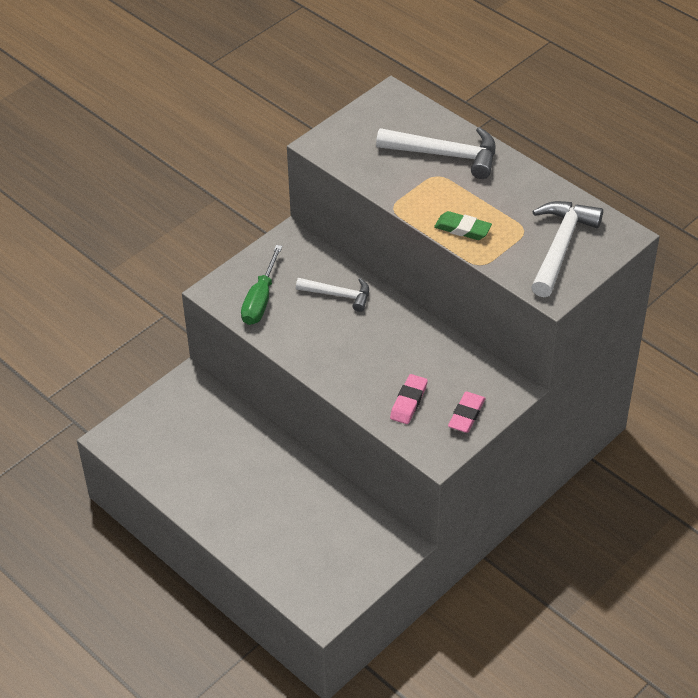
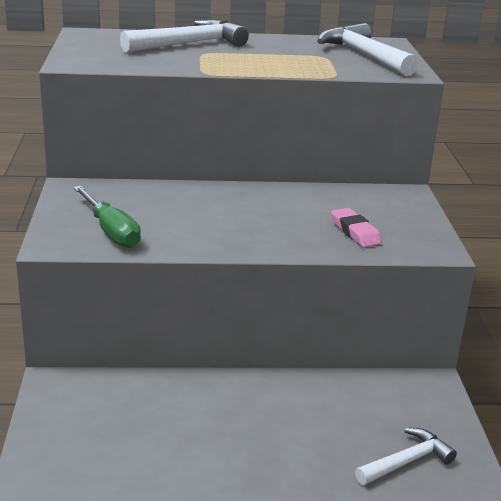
camera: 50 degrees left, 20 degrees down
(338, 295) = (178, 201): white hammer -> white hammer (407, 461)
(462, 229) = (281, 67): green eraser -> none
(466, 415) = (408, 219): pink eraser -> none

